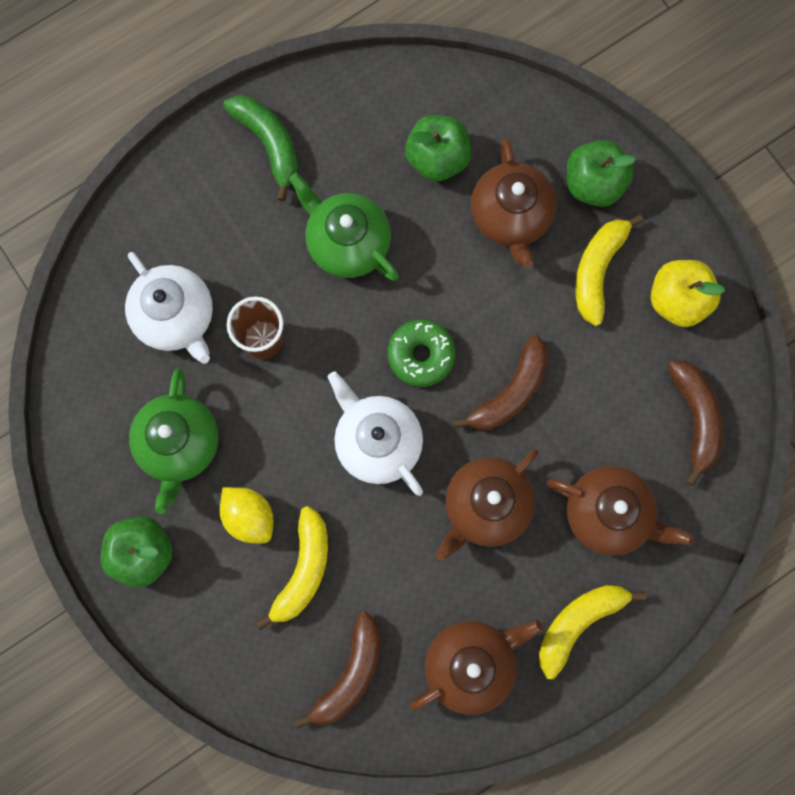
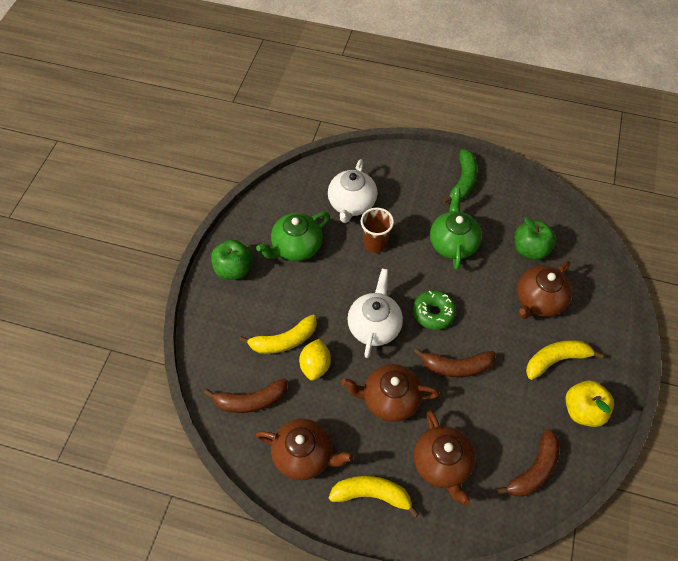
camera: 50 degrees right, 20 degrees down
(249, 516) = (289, 299): yellow lemon -> yellow lemon (315, 365)
(593, 184) = (594, 324): green apple -> none

